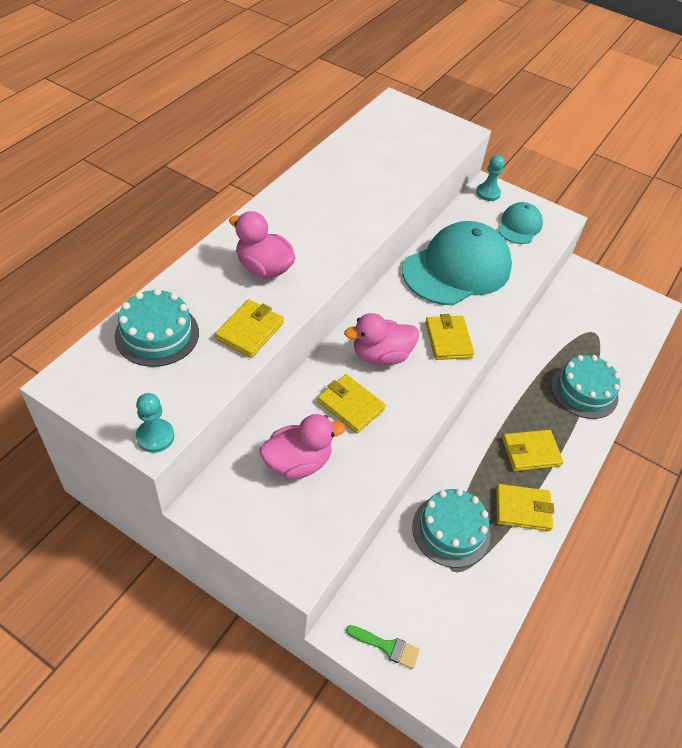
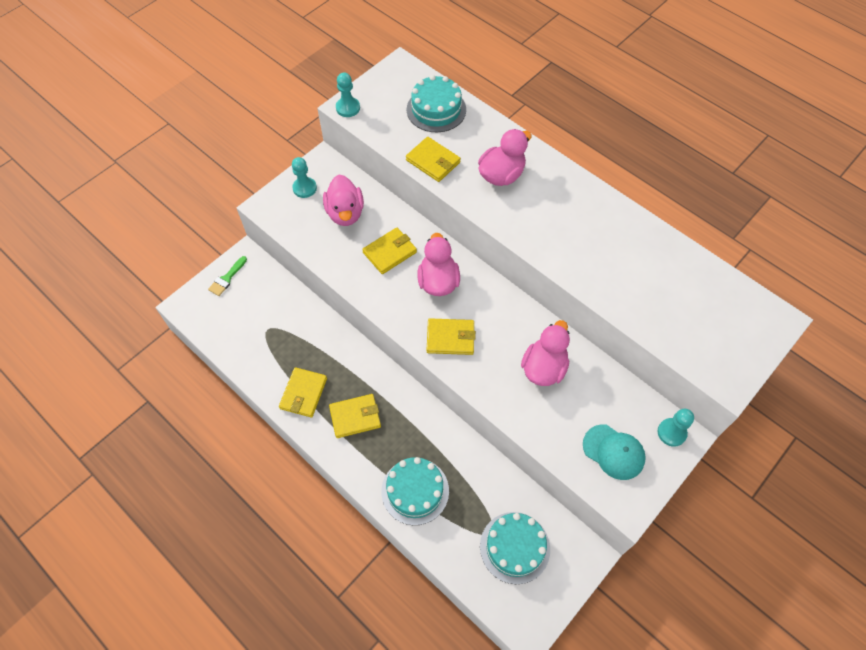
camera: 105 degrees right, 10 degrees up
(260, 521) = (304, 188): none -> turquoise pawn
(451, 530) = (298, 336): turquoise cake -> turquoise cake (514, 547)
(457, 269) = (544, 368): turquoise cap -> pink duck
(531, 452) = (355, 417): yellow wallet -> yellow wallet turned 75 degrees clockwise

